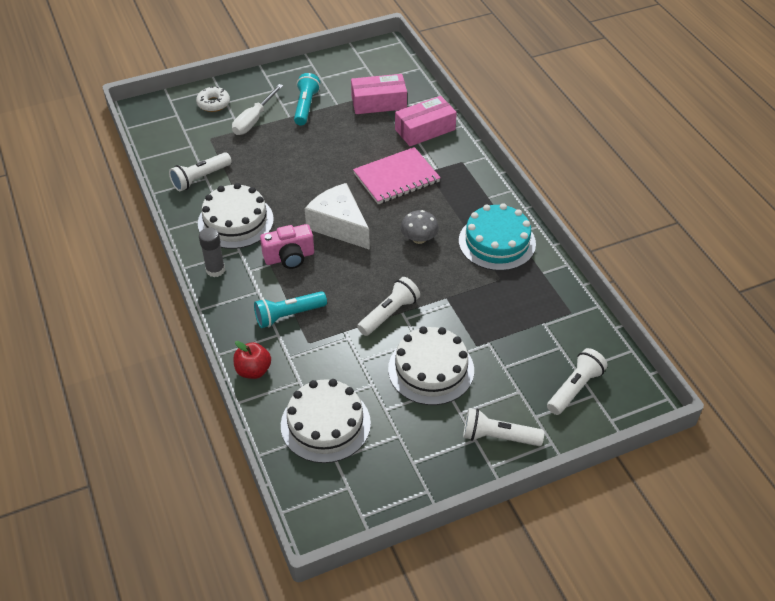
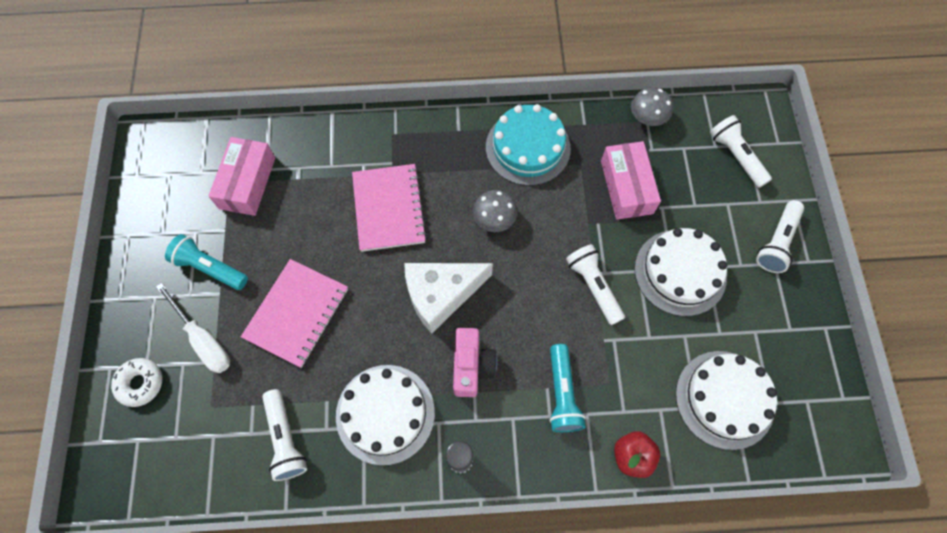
camera: 70 degrees left, 20 degrees up
(291, 156) = (297, 313): none -> pink notebook
(425, 129) = (321, 151): pink box -> pink box (626, 187)
(577, 314) = (647, 117): none -> grey mushroom

